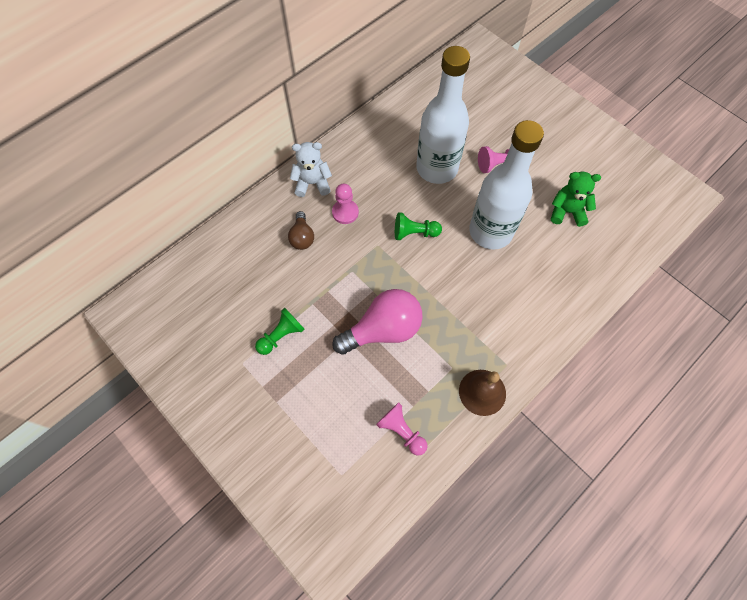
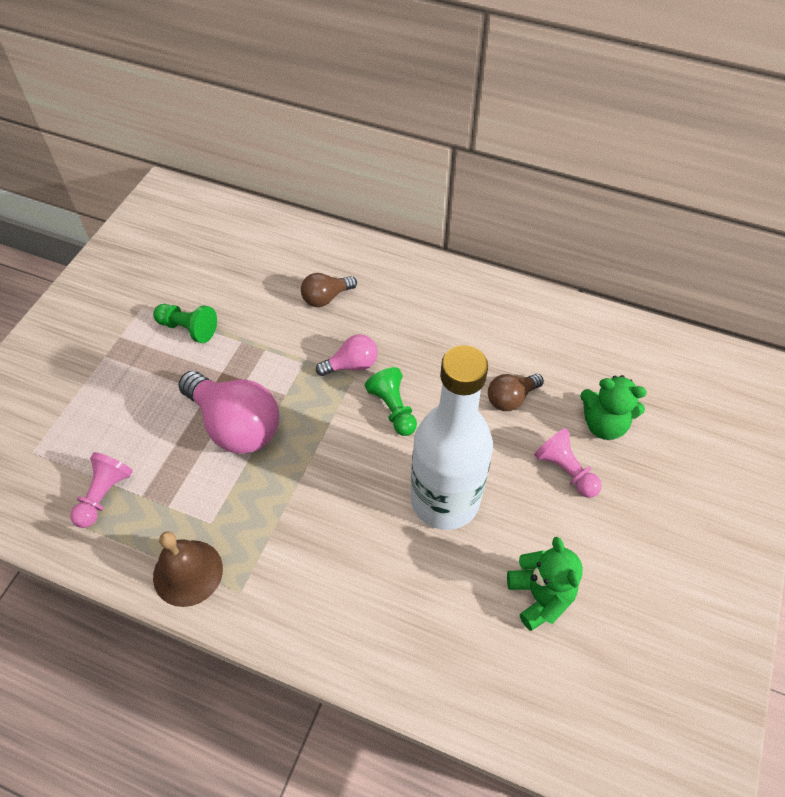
camera: 65 degrees right, 10 degrees down
(312, 183) = (406, 278): white teddy bear -> none
(345, 212) = (383, 325): pink pawn -> none
(368, 243) = (351, 365): none -> pink light bulb
(437, 168) = (511, 398): white bottle -> brown light bulb
(476, 132) = (604, 424): none -> green teddy bear

